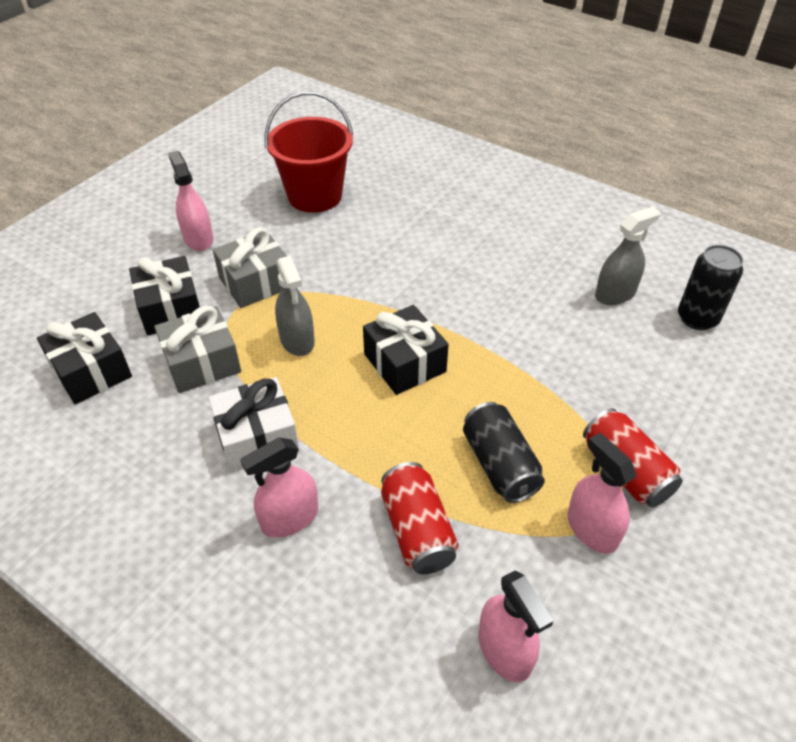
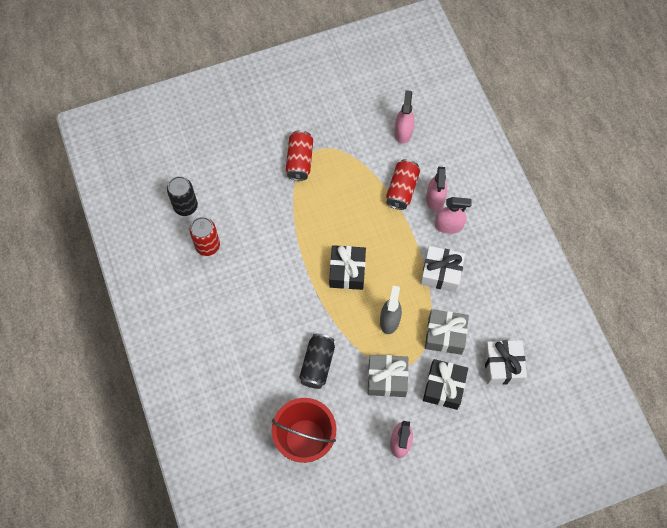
camera: 145 degrees left, 20 degrees up
(91, 371) = (502, 365): black gift -> white gift
(499, 464) = (347, 195): black can -> black can (317, 364)
(592, 529) = (335, 149): pink spray bottle -> pink spray bottle (435, 199)
(615, 294) = (207, 246): grey spray bottle -> red can

